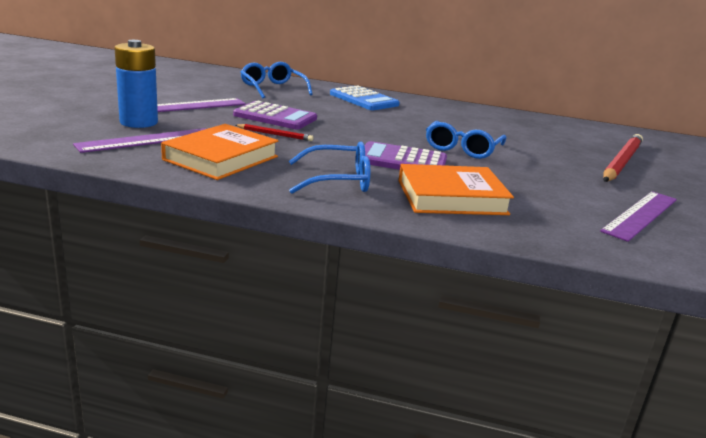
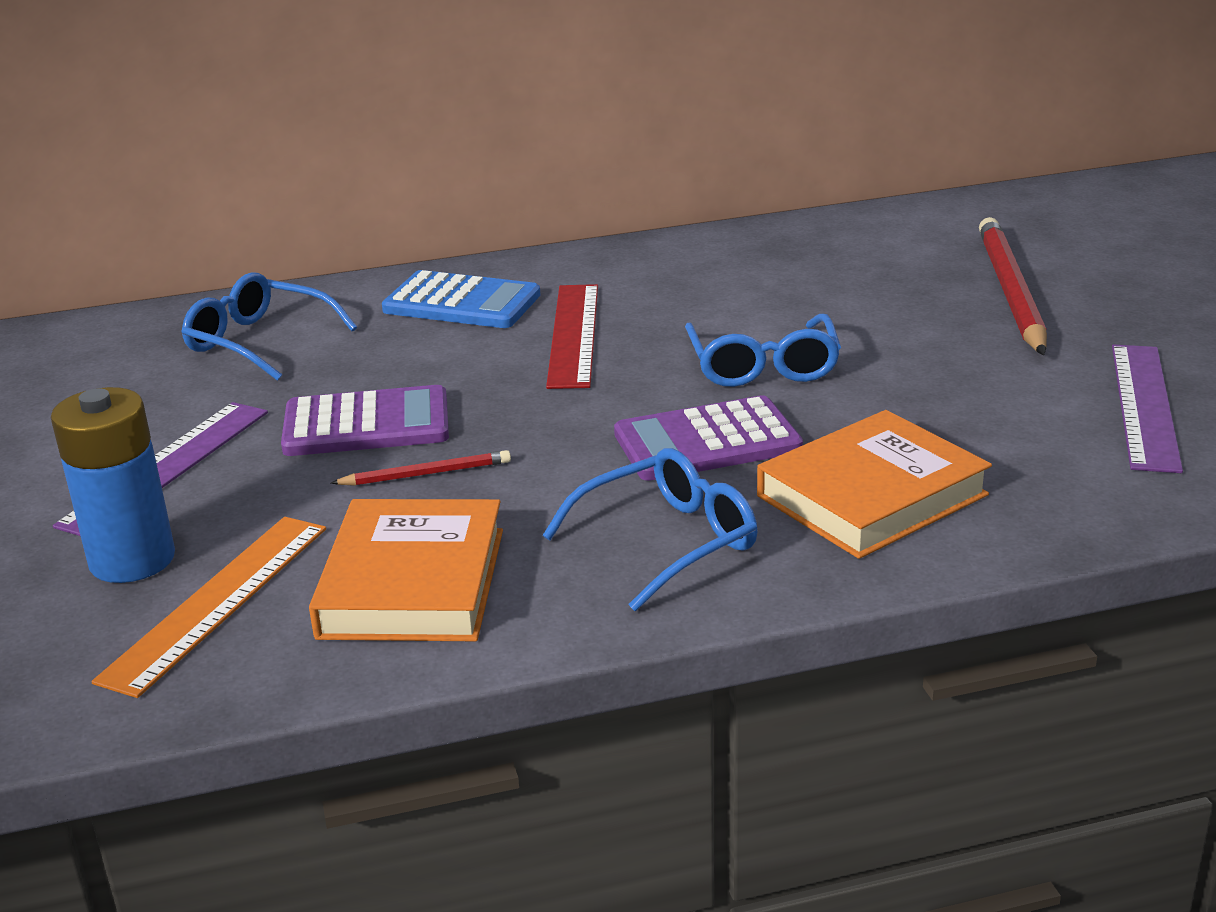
camera: 25 degrees left, 5 degrees up
(147, 140) = (217, 601): purple ruler -> orange ruler
(394, 119) = (573, 334): none -> red ruler

